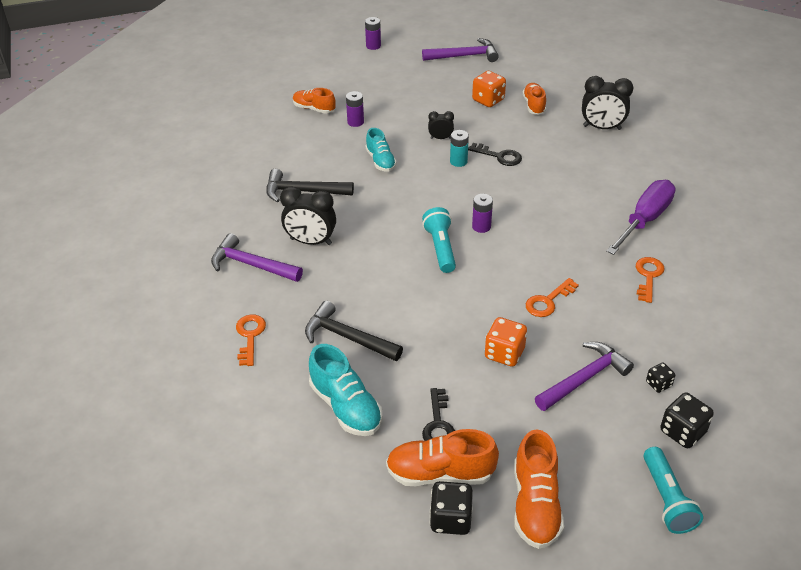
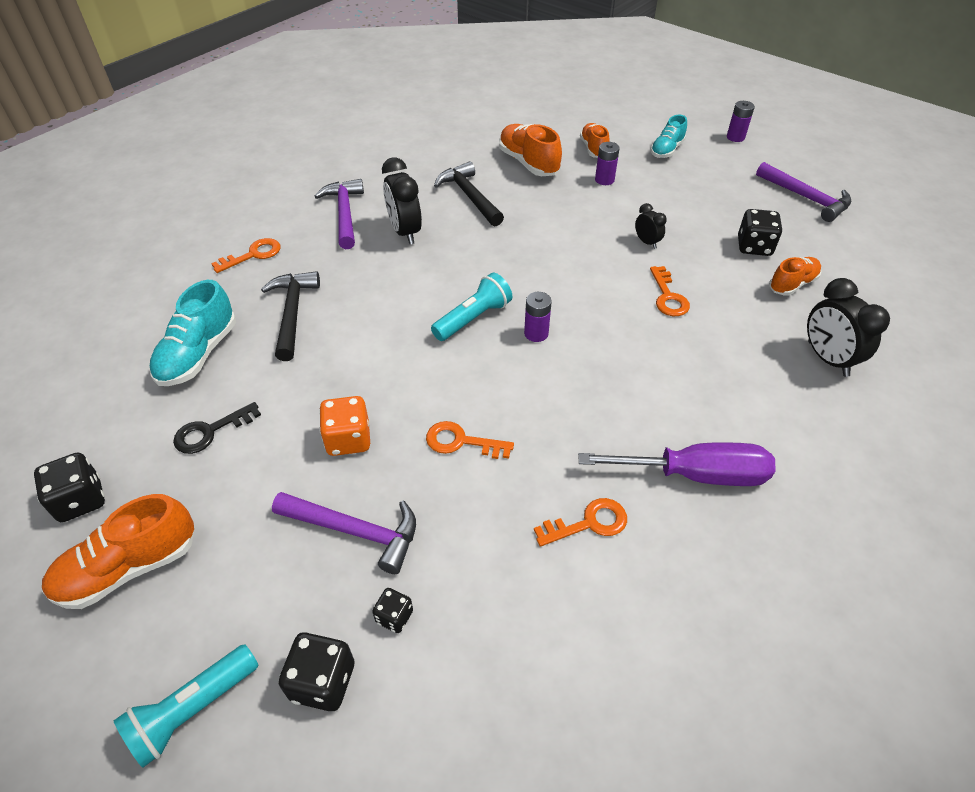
camera: 55 degrees right, 5 degrees up
(380, 161) = (564, 220): turquoise shoe -> turquoise shoe (666, 150)
(440, 473) = (141, 464): orange shoe -> orange shoe (528, 163)
(458, 161) = (624, 271): turquoise battery -> none
(488, 100) = (754, 247): orange dice -> black dice
(499, 156) = (668, 296): black key -> orange key

